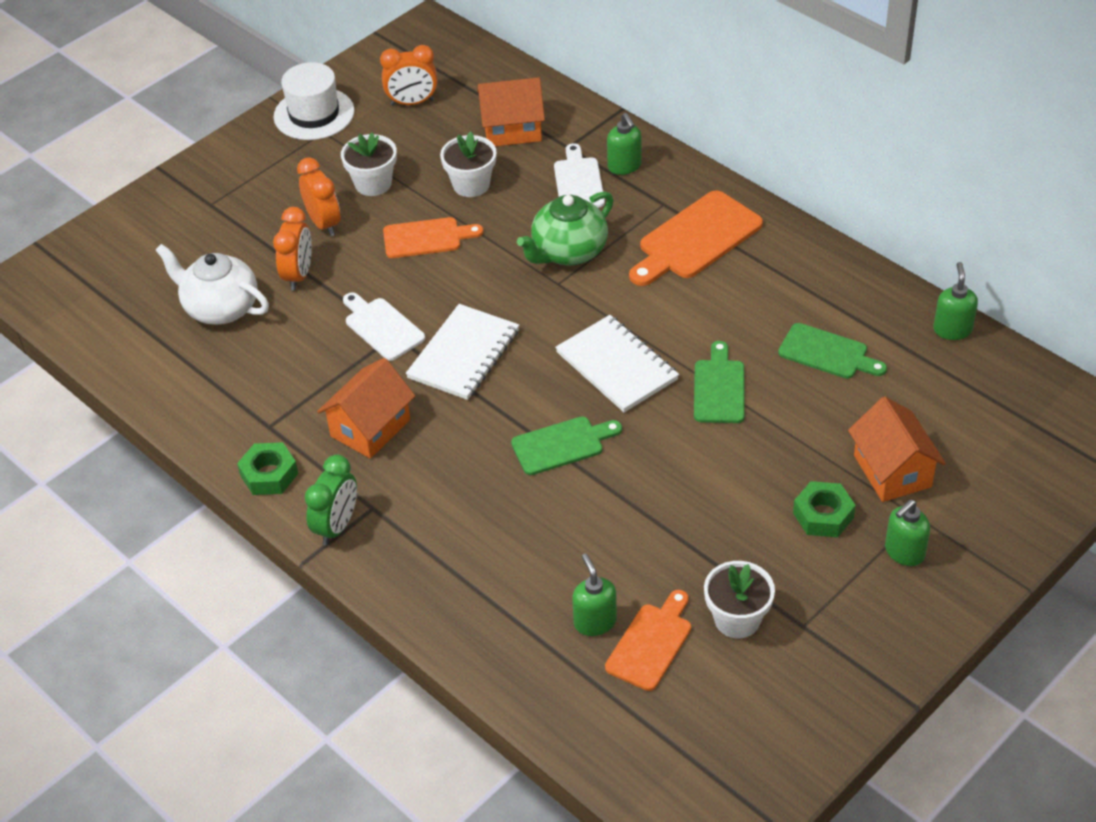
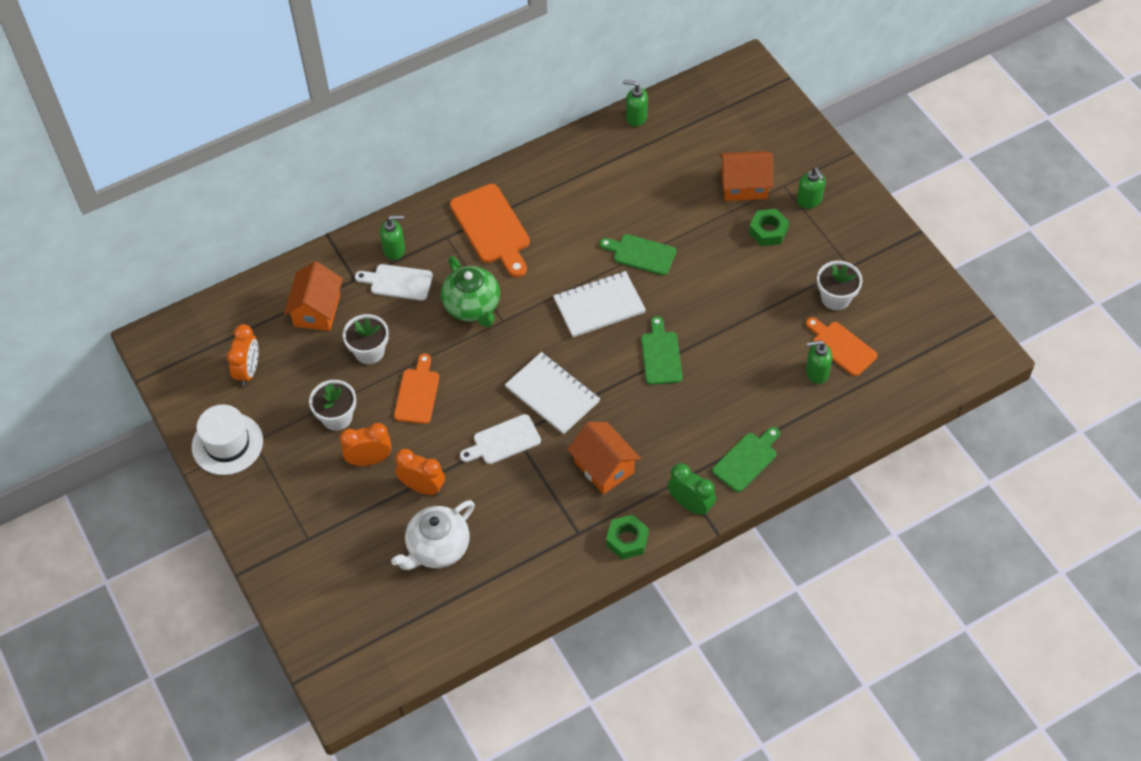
camera: 75 degrees left, 10 degrees up
(827, 353) = (631, 187): green cutting board -> green cutting board (746, 460)

